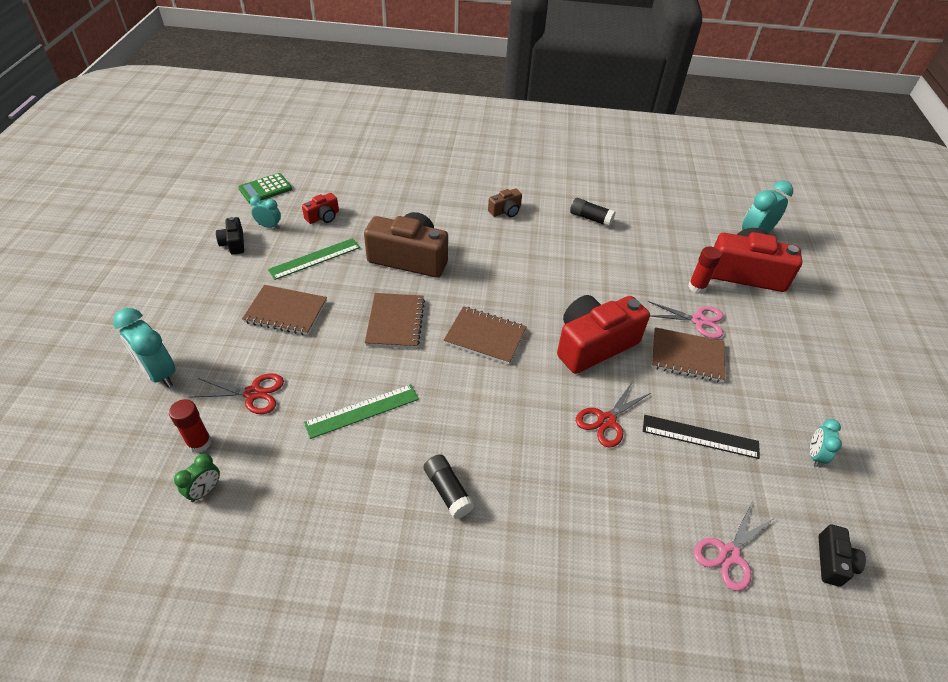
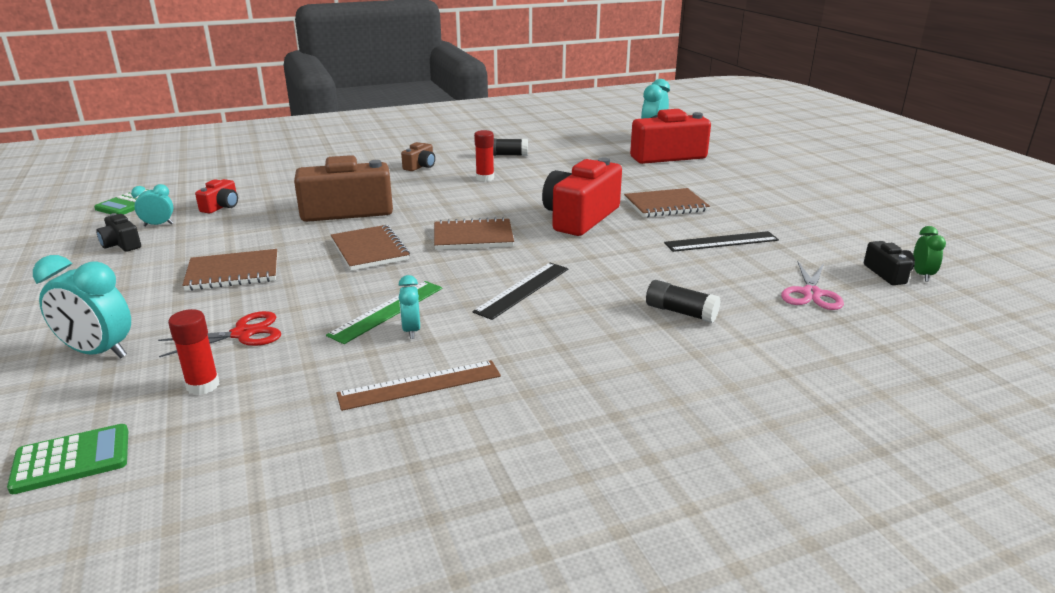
camera: 25 degrees left, 20 degrees down
(93, 484) = (72, 459): none -> green calculator
(205, 491) = (243, 416): green clock -> green clock (922, 275)
(315, 259) = (236, 233): green ruler -> none
(332, 515) = (420, 385): none -> brown ruler
(447, 491) = (530, 333): black glue stick -> black glue stick (680, 312)
(478, 429) = (522, 290): none -> black ruler
(606, 420) = (635, 254): red scissors -> none
(697, 287) = (635, 170): red glue stick -> red glue stick (485, 178)
(698, 321) = (655, 186): pink scissors -> none
(814, 455) = (816, 228): turquoise clock -> turquoise clock (411, 330)

